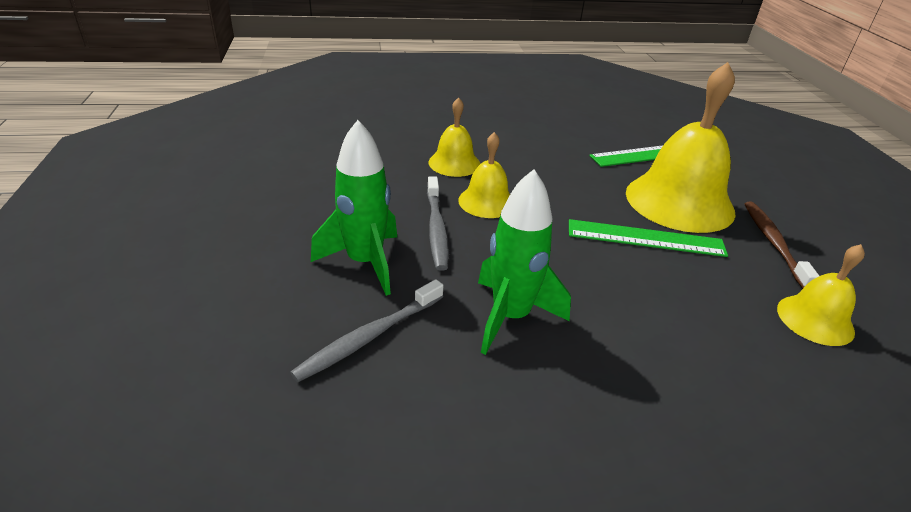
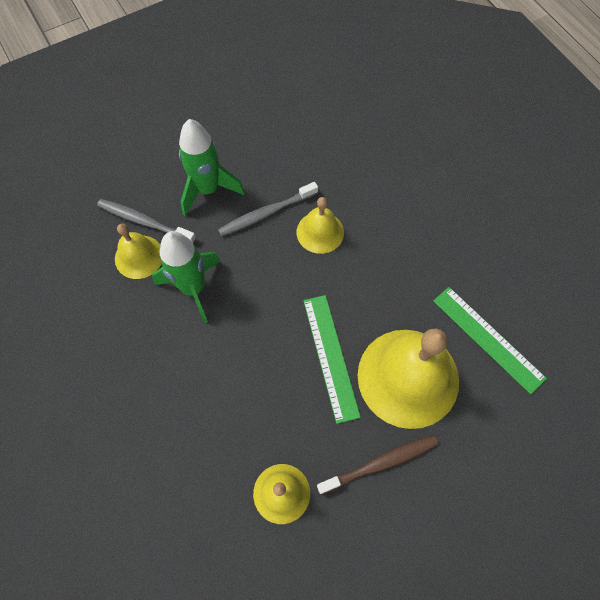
camera: 70 degrees right, 30 degrees up
(454, 163) = (365, 190): yellow bell -> yellow bell (139, 256)

